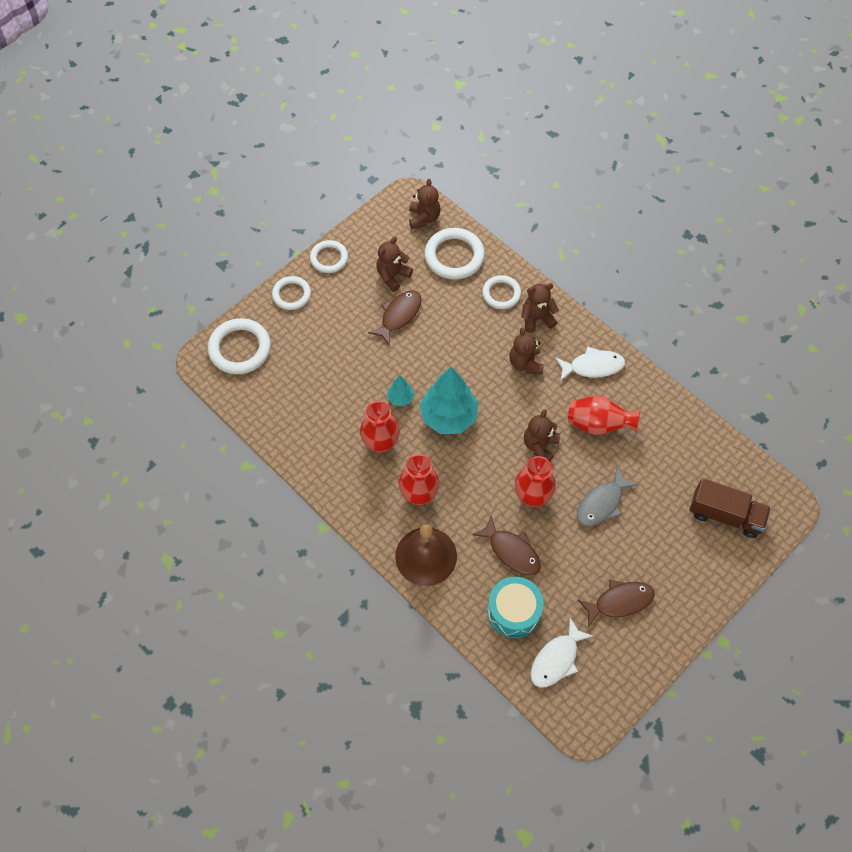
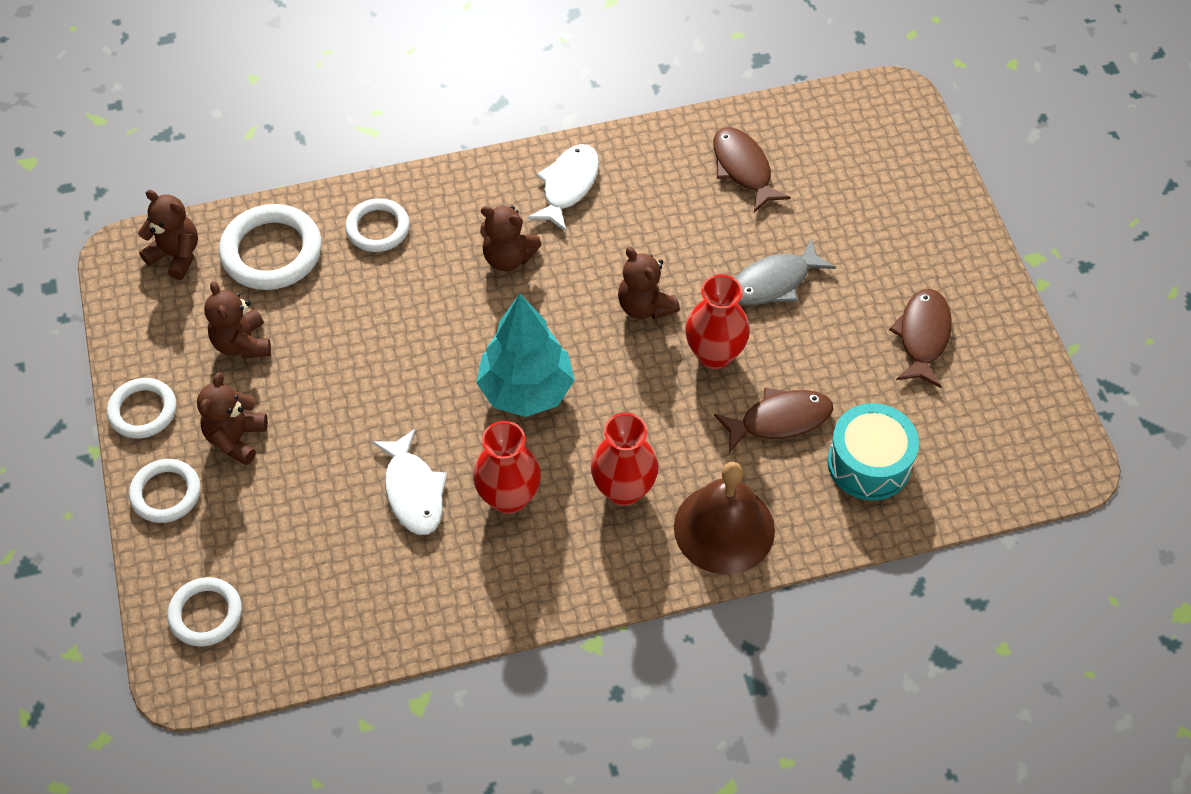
camera: 60 degrees left, 5 degrees down
(240, 349) = (206, 614): white ring -> white ring, size x0.64
(399, 315) = (315, 369): brown fish -> brown fish (743, 169)
(400, 398) = (453, 435): turquoise tree -> none
(537, 318) = (449, 208): brown teddy bear -> brown teddy bear (236, 438)
(556, 659) = (963, 448): white fish -> white fish (413, 491)
(598, 424) = (658, 226): red vase -> none
(602, 503) = (774, 282): grey fish -> grey fish turned 75 degrees clockwise
(725, 515) = (870, 164): brown truck -> none

